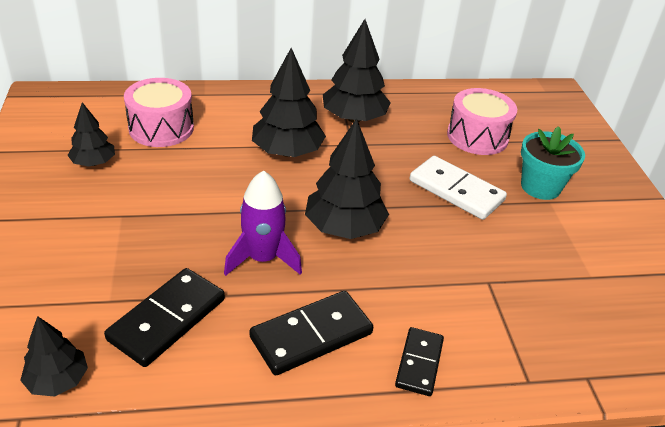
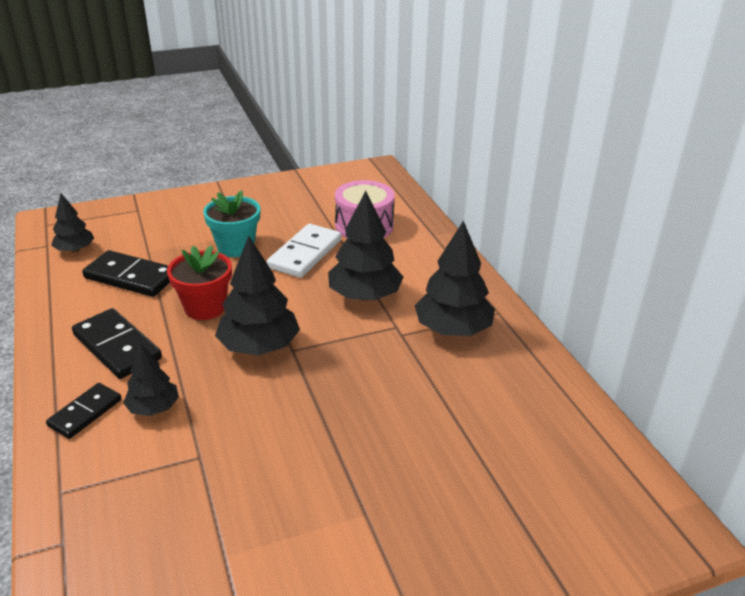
camera: 80 degrees right, 5 degrees down
(93, 163) = (300, 209): black tree -> black tree (153, 408)
(262, 258) = (205, 307): purple rocket -> red flower pot
(419, 363) = (85, 413): black domino -> black domino turned 60 degrees counterclockwise
(456, 190) = (351, 422): white domino -> white domino (305, 254)
(477, 136) = (479, 435): pink drum -> none
(540, 187) = (394, 503): turquoise flower pot -> turquoise flower pot (236, 247)

